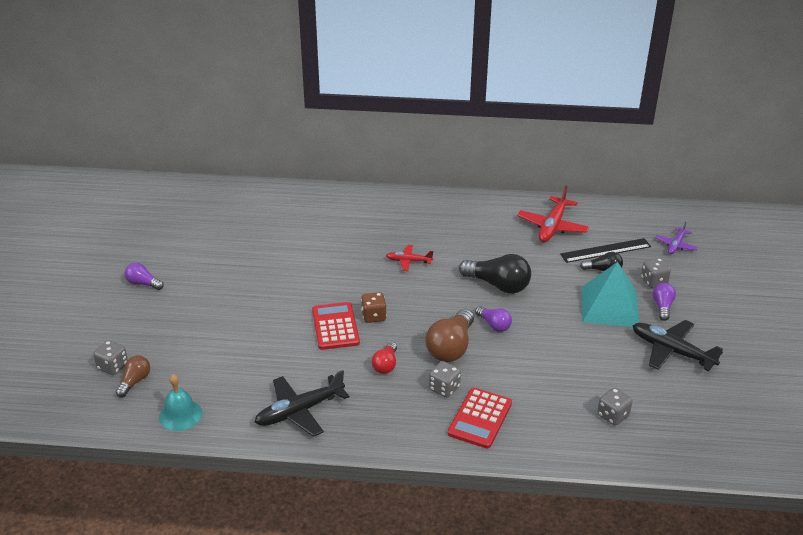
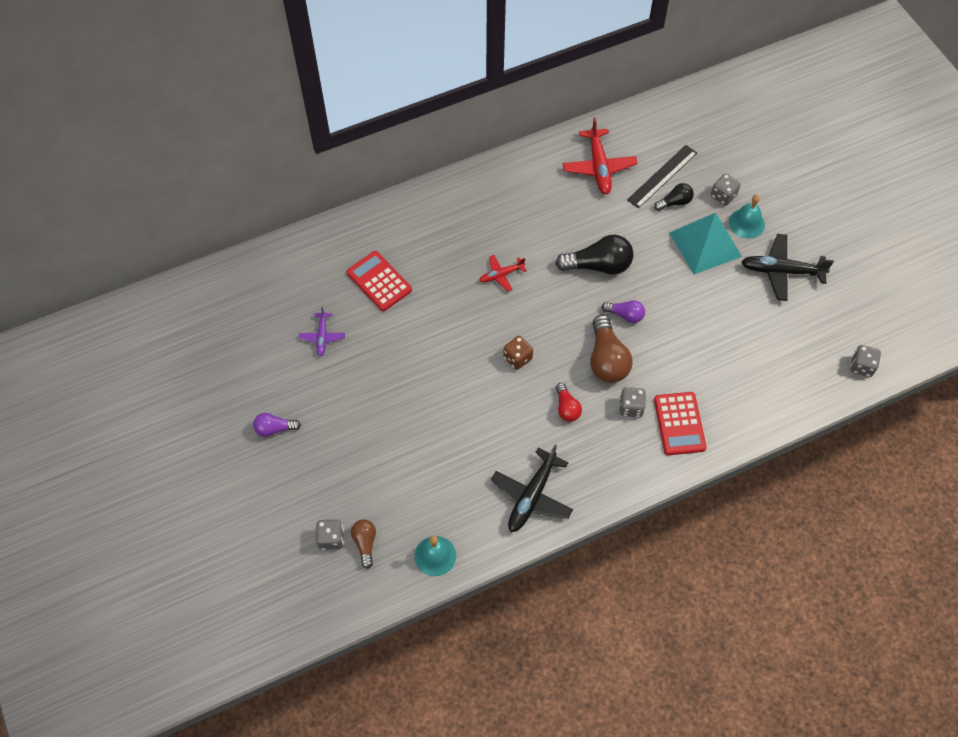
camera: 30 degrees left, 25 degrees up
(335, 326) = (493, 387): red calculator -> red calculator (379, 281)
(612, 415) = (776, 365): grey dice -> grey dice (861, 366)
(662, 307) = (746, 223): purple light bulb -> turquoise bell
(676, 245) = (716, 141): purple plane -> purple plane (322, 337)

